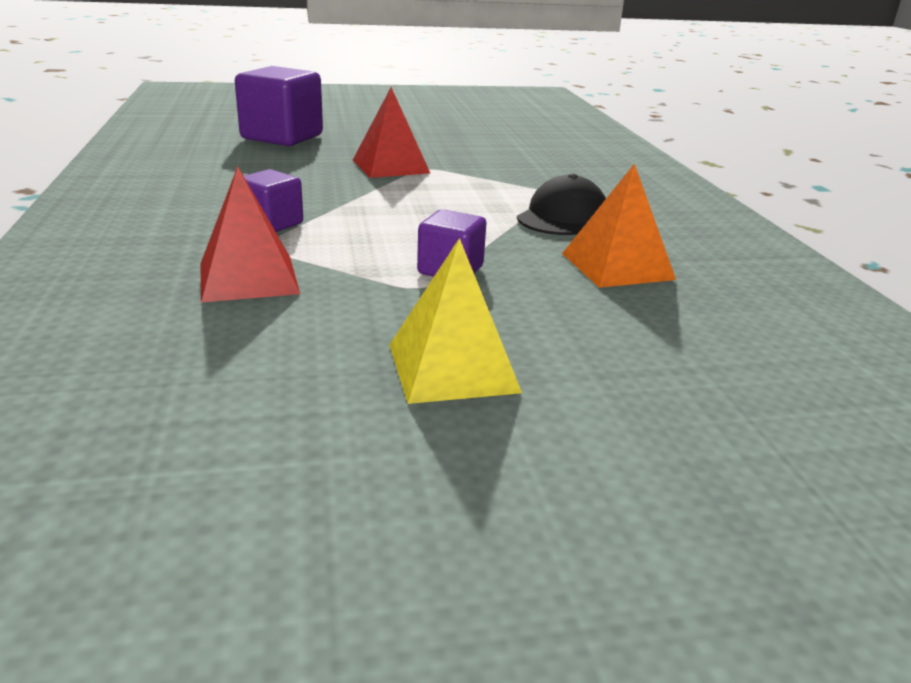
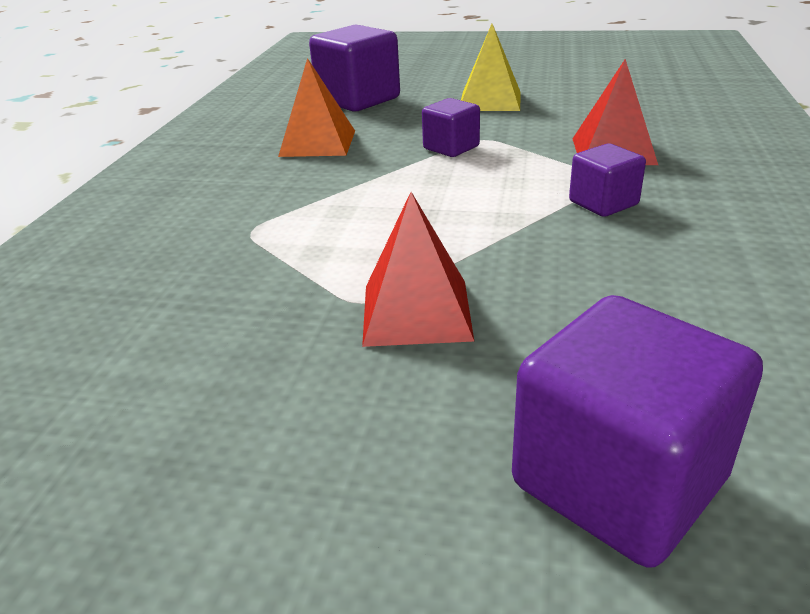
camera: 155 degrees left, 5 degrees up
(562, 217) = (289, 192): black cap -> none
(685, 352) = (358, 100): none -> purple cube

